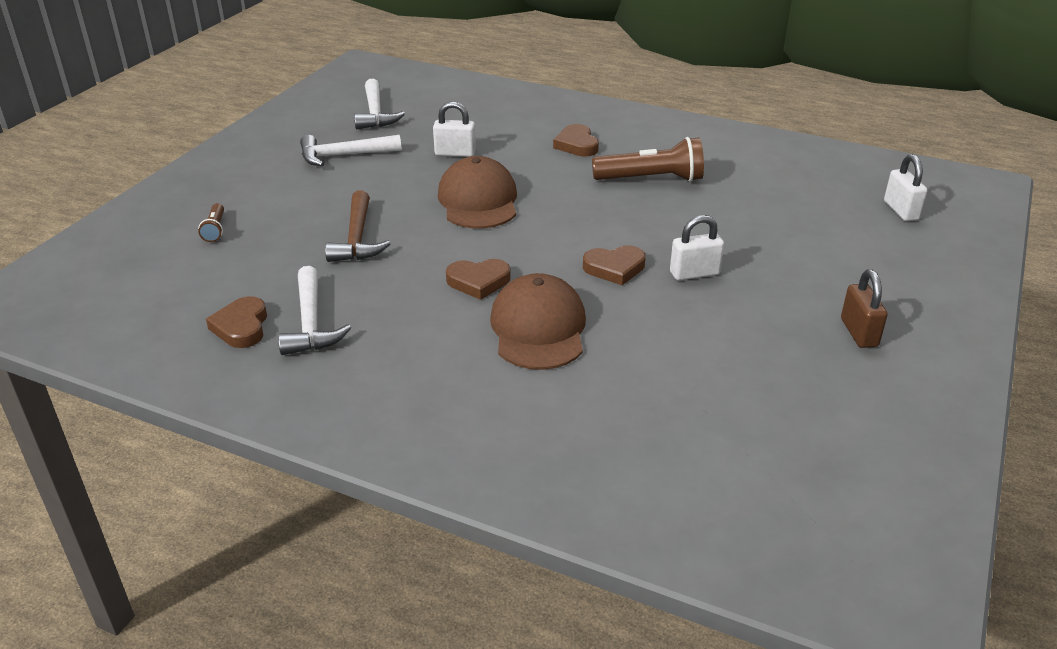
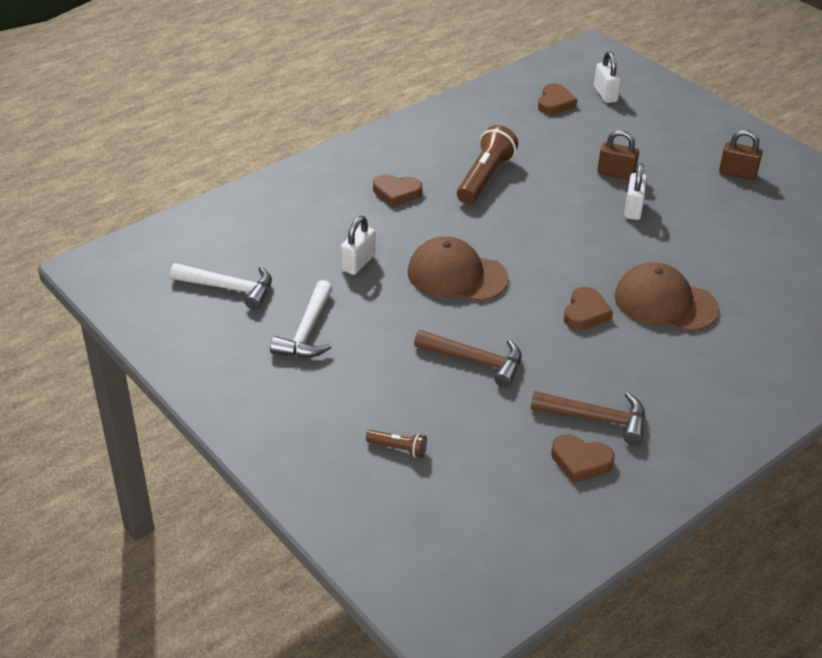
camera: 65 degrees left, 5 degrees up
(311, 323) = (596, 419): white hammer -> brown hammer
(614, 268) = (605, 241): brown heart -> brown heart (555, 103)
(750, 249) = (616, 174): none -> brown padlock
(901, 210) = (605, 94): white padlock -> white padlock turned 60 degrees clockwise

